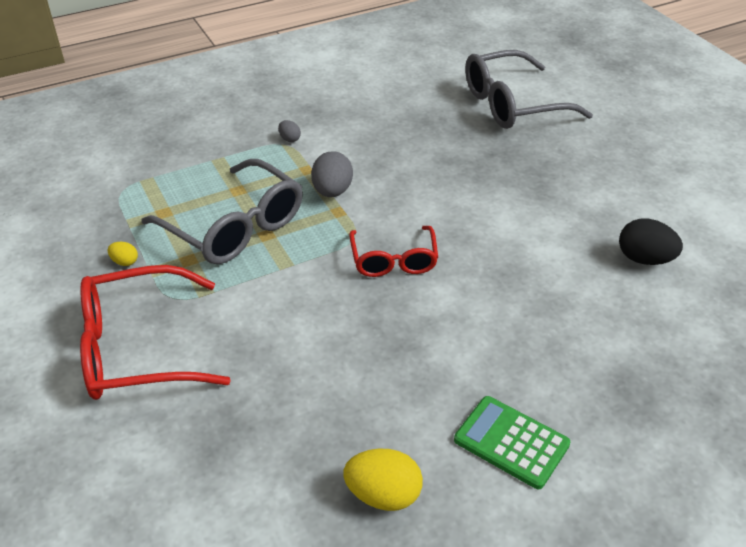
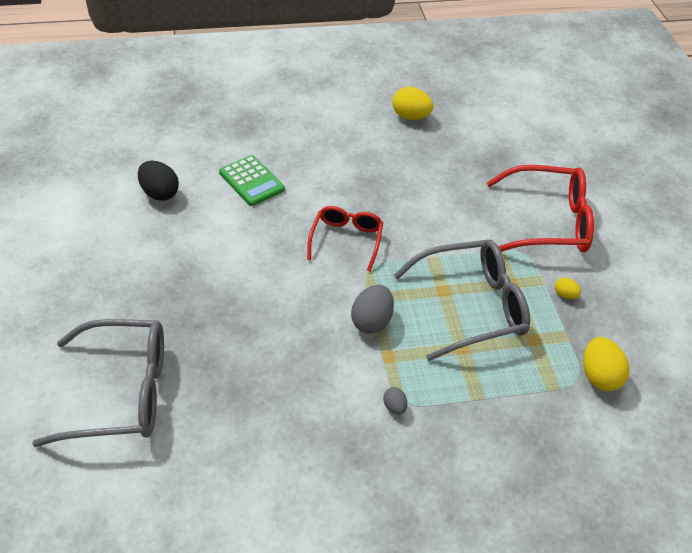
camera: 165 degrees left, 5 degrees up
(99, 197) = (599, 376): none -> yellow egg
(233, 226) = (470, 306): grey glasses -> grey glasses turned 105 degrees clockwise
(511, 442) = (331, 120): green calculator -> green calculator (251, 181)

